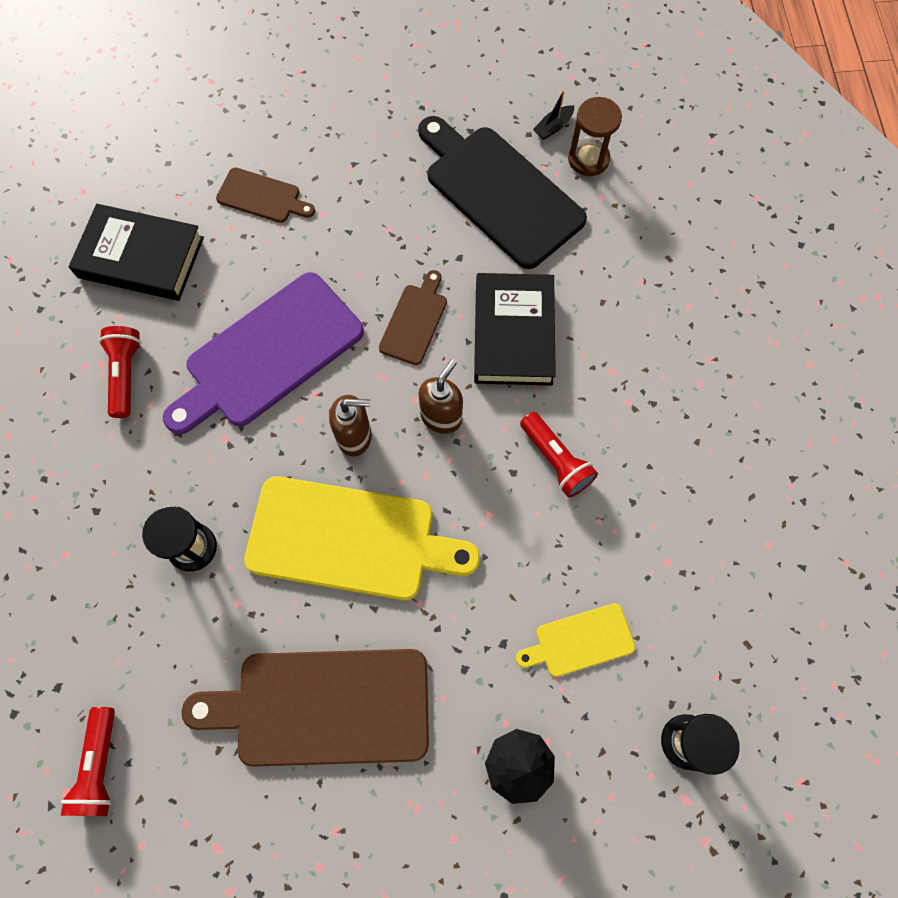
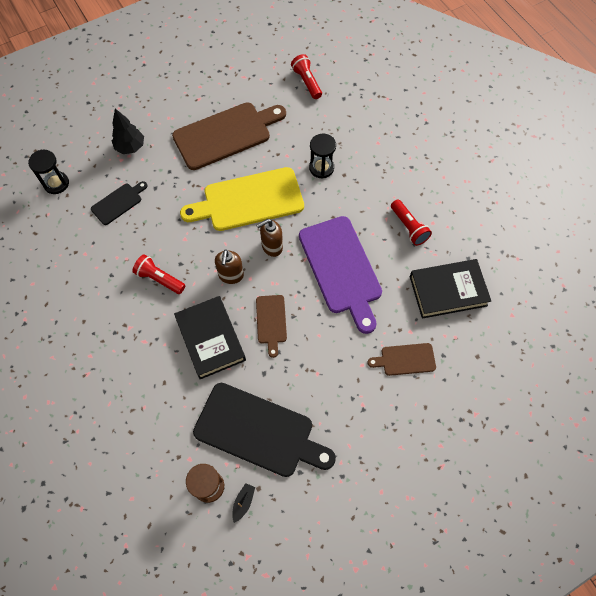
camera: 155 degrees right, 5 degrees down
(269, 354) = (341, 268): purple cutting board -> purple cutting board turned 135 degrees clockwise
(580, 641) = (118, 202): yellow cutting board -> black cutting board

